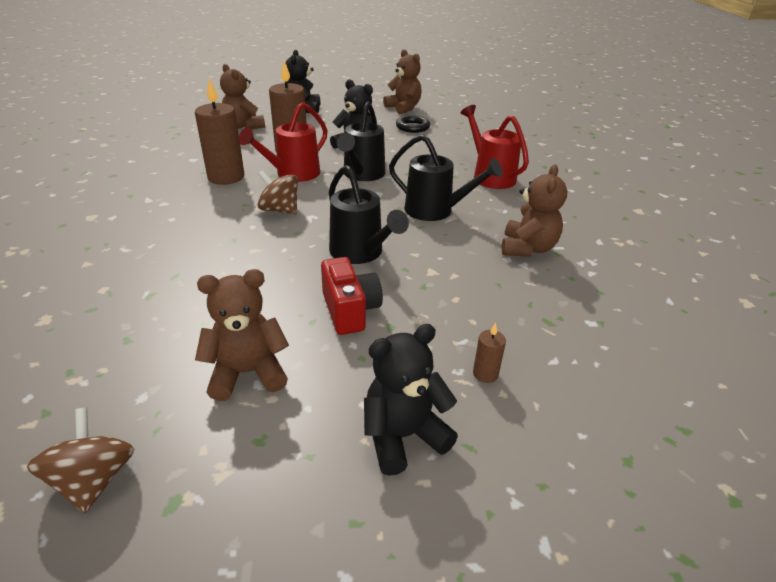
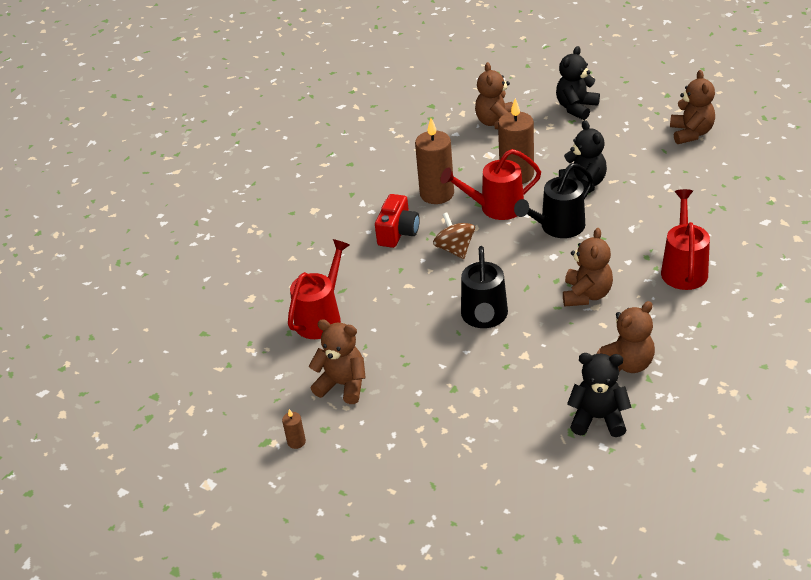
camera: 40 degrees right, 5 degrees up
(94, 480) = (236, 413): brown spinning top -> none
(165, 308) = (322, 317): none -> red watering can
(350, 311) = (437, 366): red camera -> red camera (398, 233)
(403, 436) = (401, 462): black teddy bear -> black teddy bear (598, 418)
(412, 127) = (671, 170): black ring -> none
(436, 211) = (586, 295): black watering can -> brown teddy bear
(485, 374) = (485, 448): brown candle -> brown candle (296, 442)

